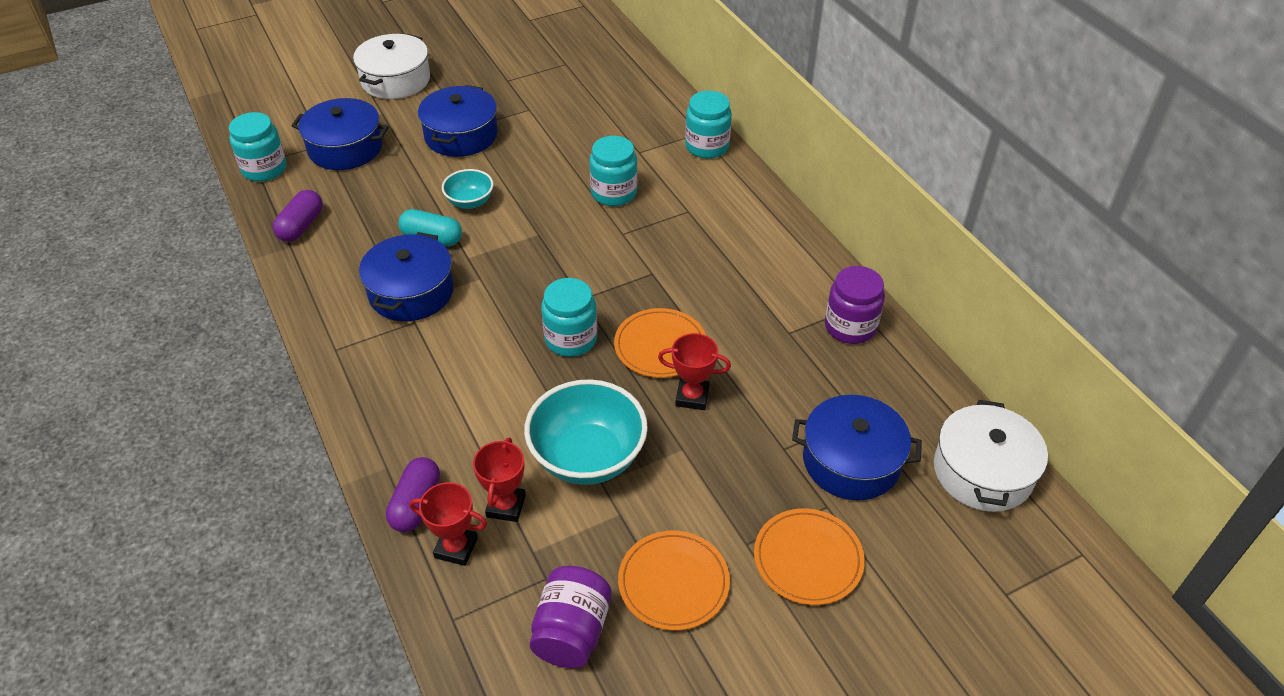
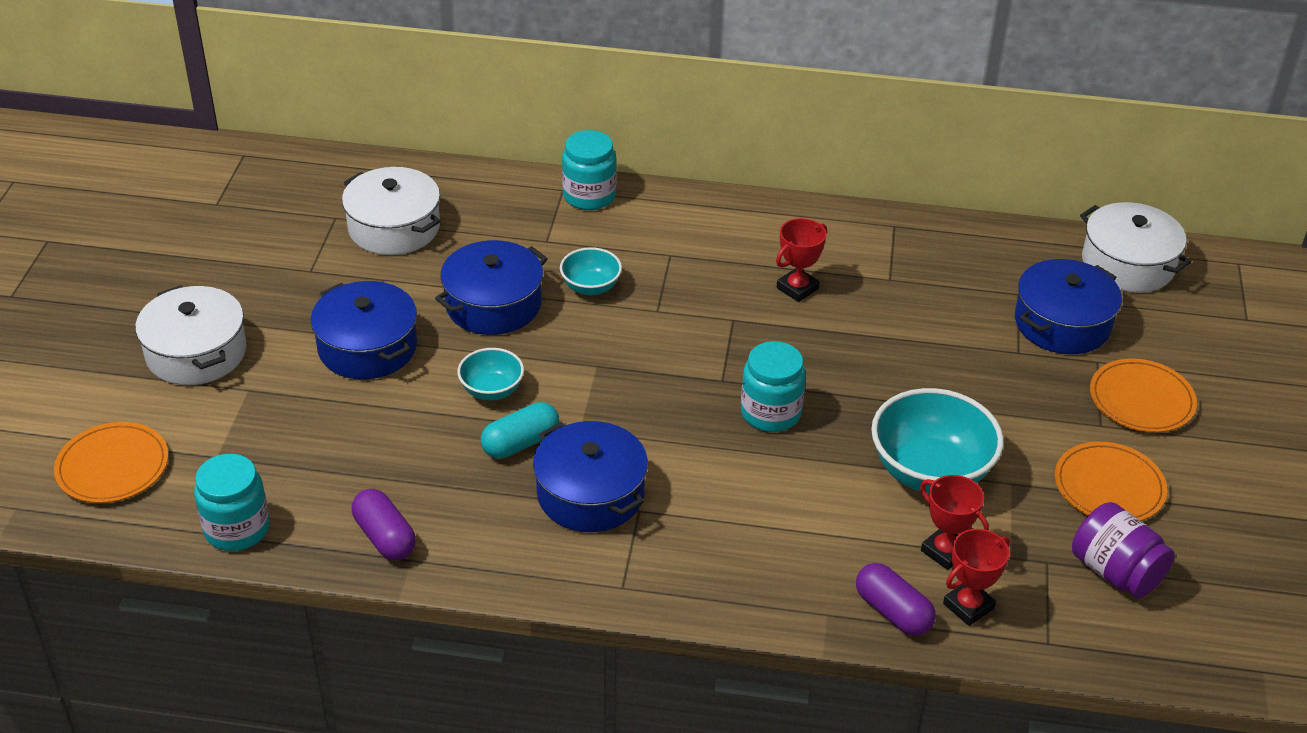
camera: 55 degrees left, 5 degrees down
(345, 148) = (279, 445): blue pot -> blue pot (493, 304)
(581, 88) = (394, 227): none -> white pot
(614, 193) = (591, 287): turquoise jar -> turquoise bowl
(660, 346) = (834, 361): orange plate -> orange plate (113, 466)
(692, 397) = (914, 374): red trophy -> red trophy (797, 288)
(850, 327) = (915, 243): purple jar -> none

